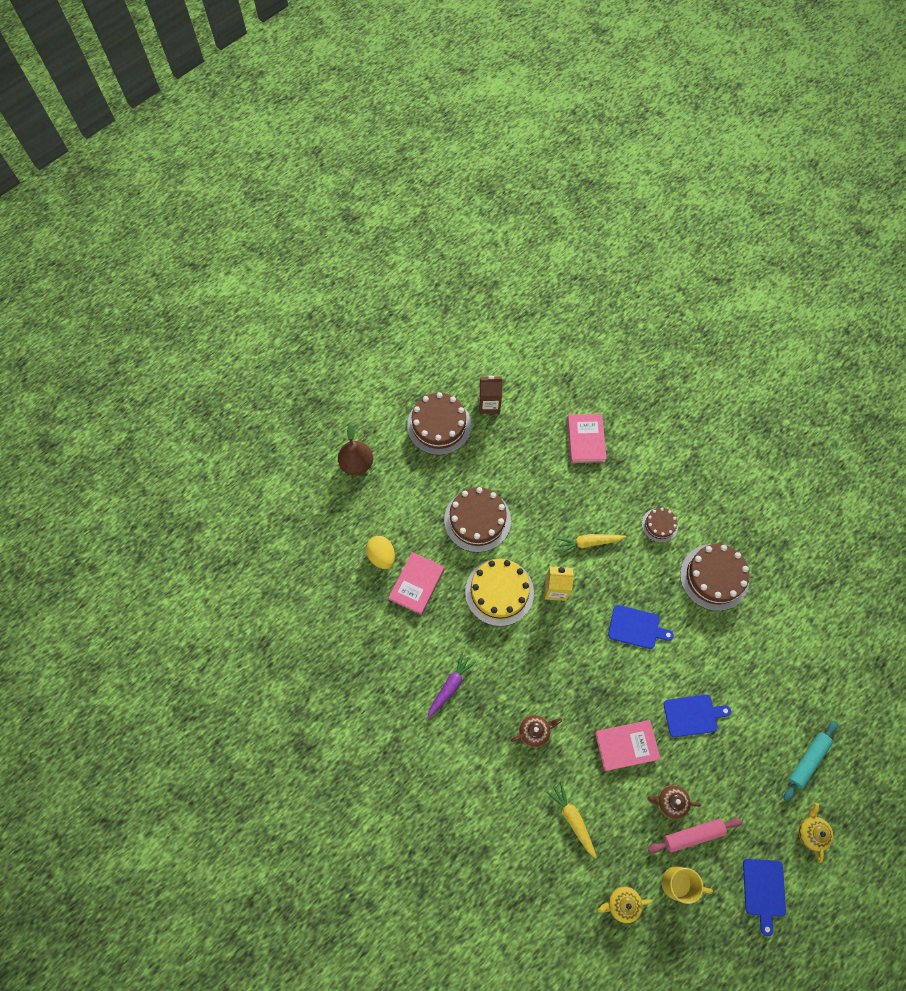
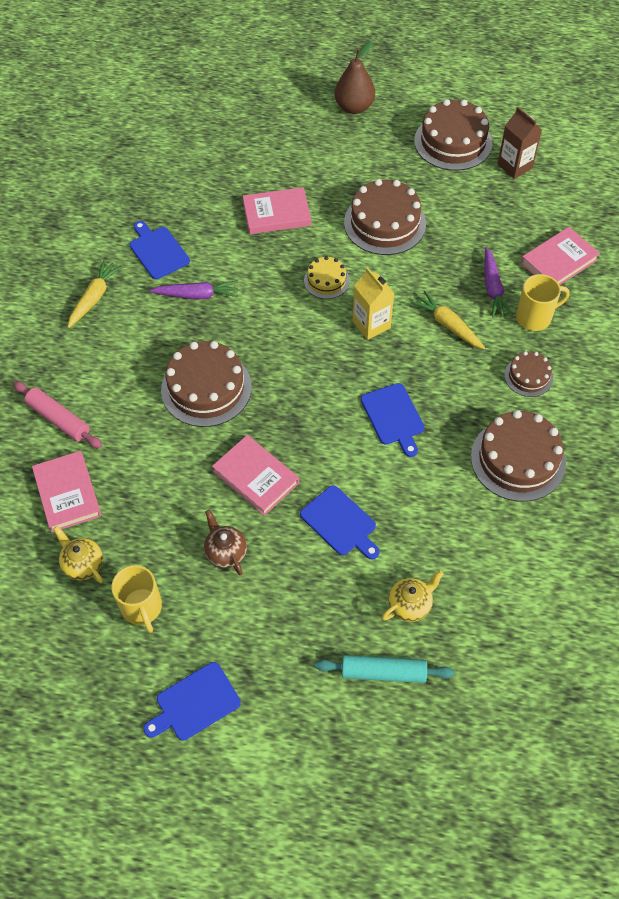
camera: 55 degrees right, 10 degrees down
(381, 556) = (281, 174): yellow egg -> none
(390, 688) = (157, 251): none -> blue cutting board
(499, 592) = (326, 280): yellow cake -> yellow cake, size x0.54
(534, 731) = (206, 388): brown teapot -> brown cake
(559, 881) = (67, 493): none -> pink book
(572, 819) = (140, 471): yellow carrot -> yellow carrot (94, 298)
(579, 494) = (493, 288): none -> purple carrot
(618, 487) = (535, 317): none -> yellow mug
(693, 835) = (205, 595): pink rolling pin -> pink rolling pin (58, 419)
(811, 832) = (300, 721): yellow teapot -> yellow teapot (410, 605)

